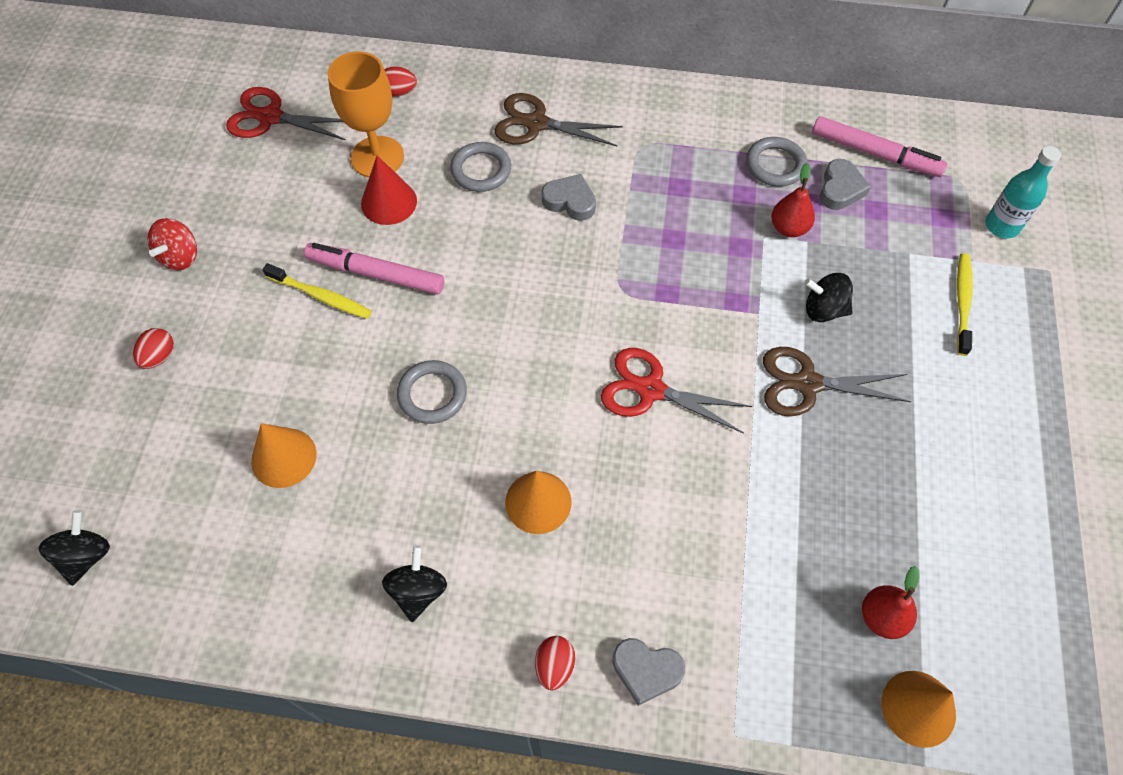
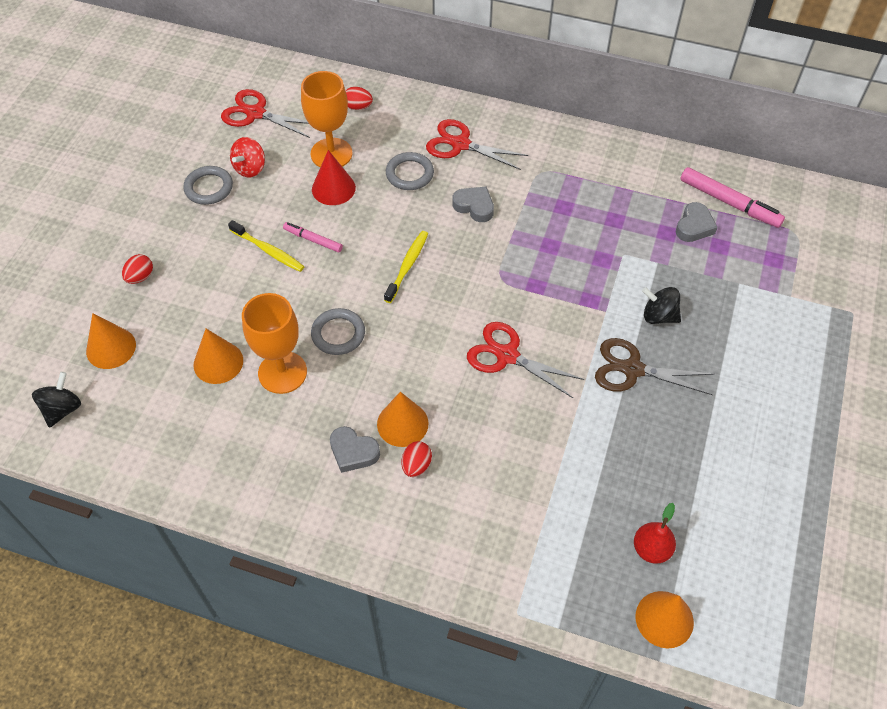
camera: 10 degrees right, 5 degrees down
(137, 460) = (111, 348): none -> orange cone
(180, 257) = (169, 207): red spinning top -> red spinning top (250, 168)
(370, 458) = (282, 372): none -> orange goblet
(376, 274) = (313, 240): pink marker -> pink marker, size x0.58
(418, 591) = (299, 472): black spinning top -> none
(536, 124) = (460, 144): brown scissors -> red scissors
(554, 666) = (390, 542): red egg -> red egg (416, 465)
(646, 671) = (459, 557): grey heart -> grey heart (353, 452)
(775, 165) = (645, 201): grey ring -> grey ring (209, 188)
(789, 228) = (645, 250): red pear -> none
(962, 302) = (773, 326): yellow toothbrush -> yellow toothbrush (407, 266)
(1001, 226) = (821, 272): turquoise bottle -> none

